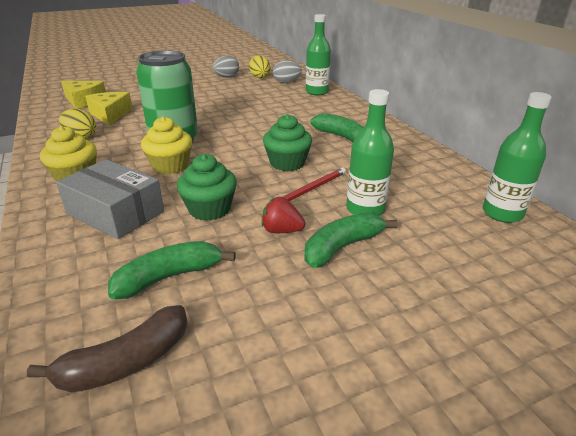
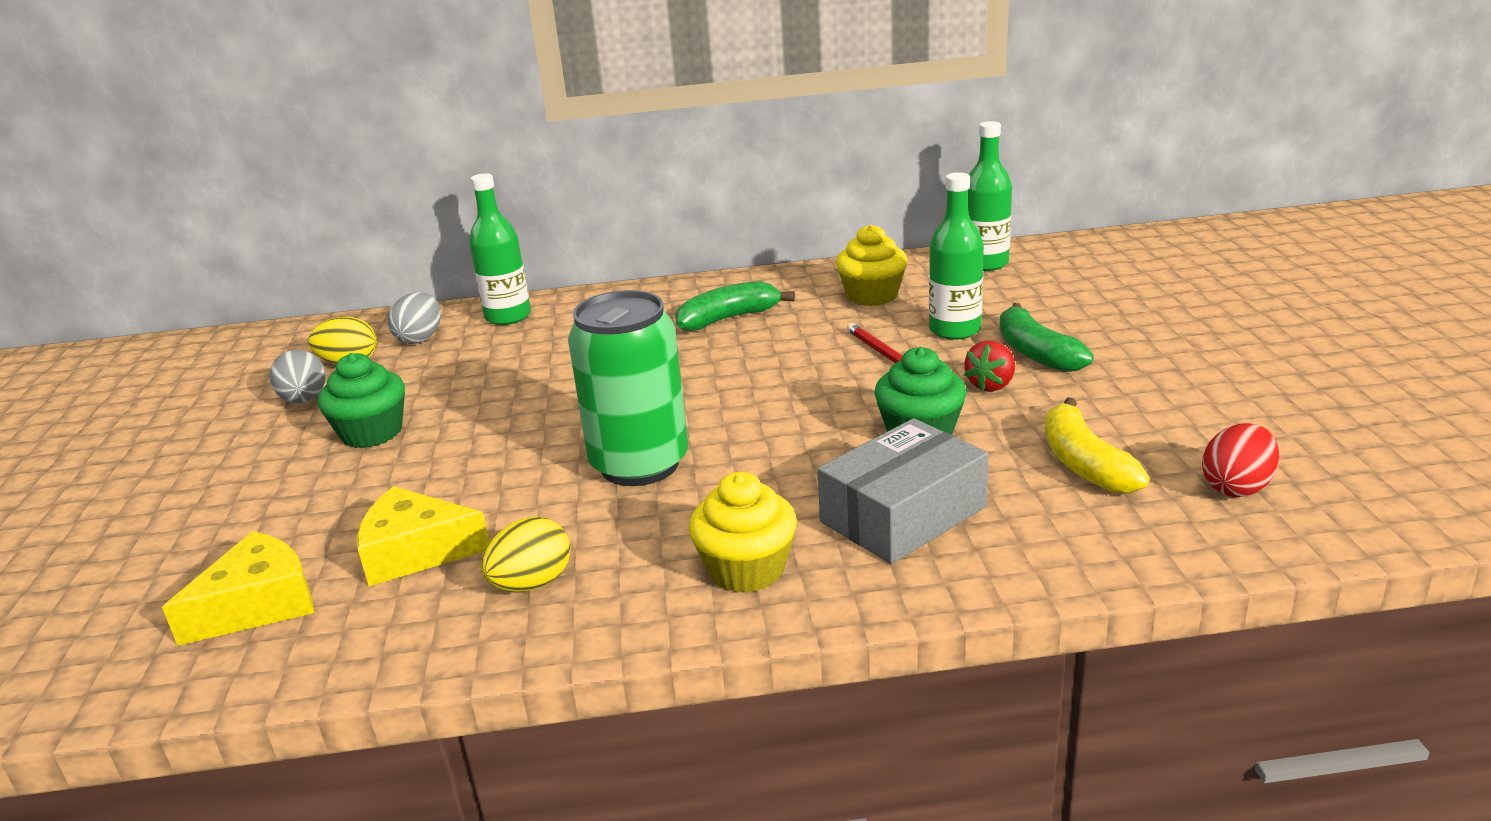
camera: 70 degrees left, 5 degrees down
(125, 362) = (1236, 487): brown banana -> red egg
(169, 277) = (1084, 463): green banana -> yellow banana
(170, 166) = (752, 467): yellow cupcake -> yellow cupcake (872, 296)
(287, 163) = (797, 367): green cupcake -> green cupcake (372, 433)

